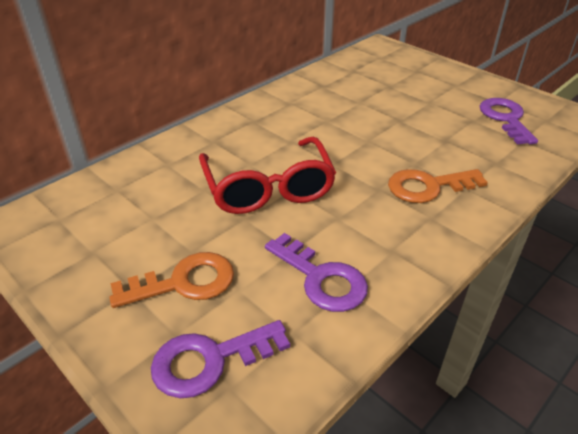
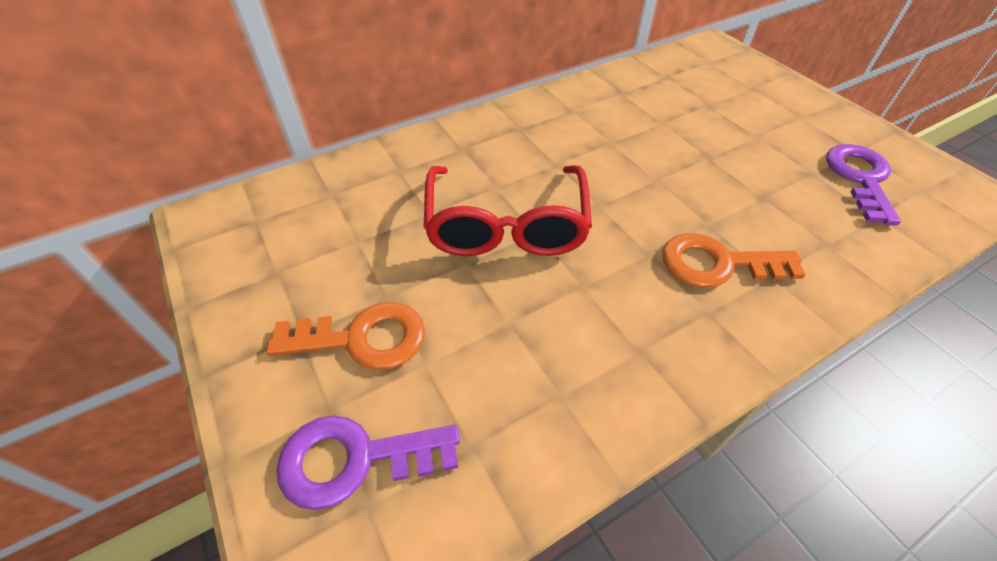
camera: 15 degrees right, 10 degrees up
(321, 278) = (532, 372): purple key -> none

